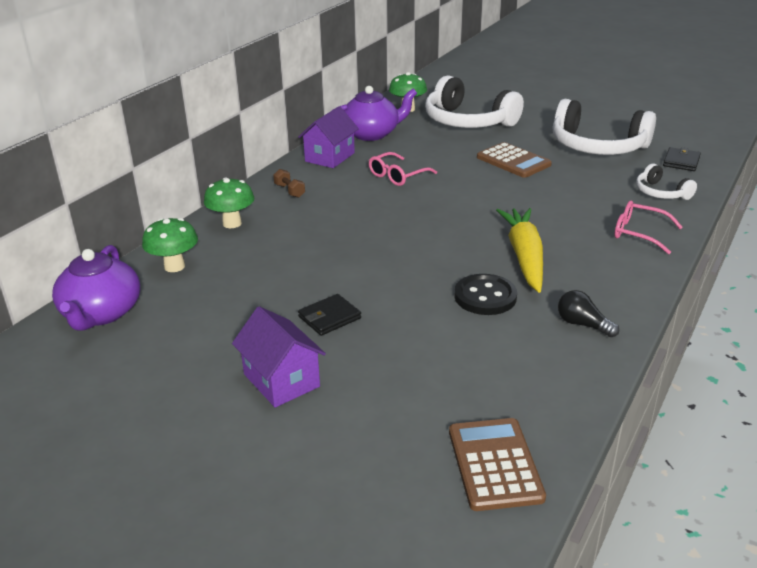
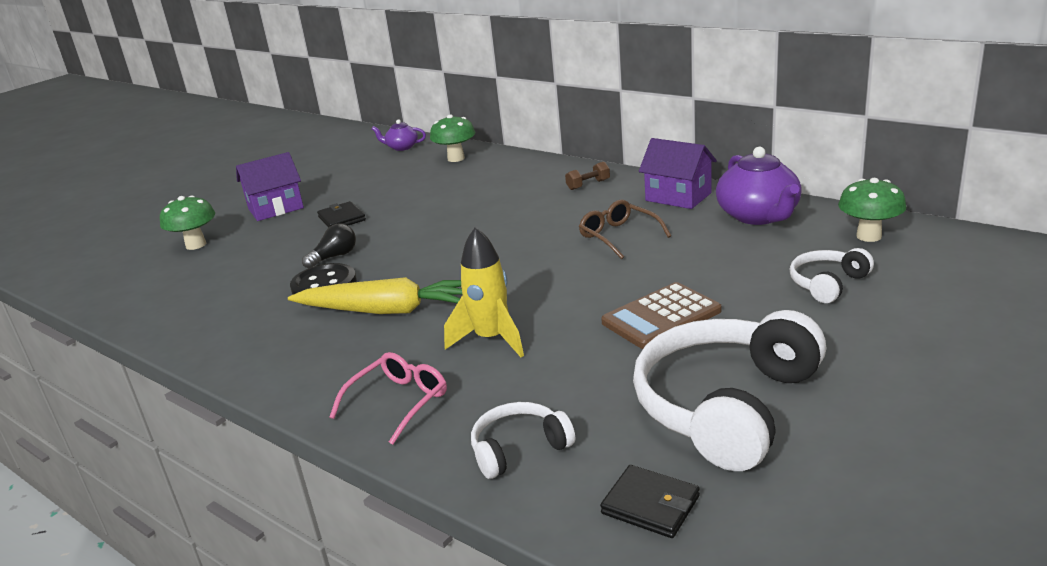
camera: 100 degrees right, 5 degrees down
(101, 313) = (401, 147): purple teapot -> purple teapot, size x0.54
(232, 223) = (523, 169): green mushroom -> green mushroom (196, 245)
(397, 176) = (618, 236): pink glasses -> brown glasses
(468, 121) = (828, 284): white headphones -> white headphones, size x0.50
(494, 464) = (117, 283): brown calculator -> none
(554, 210) = (491, 339): none -> yellow rocket
(582, 324) = (239, 335): black light bulb -> black light bulb (334, 257)

